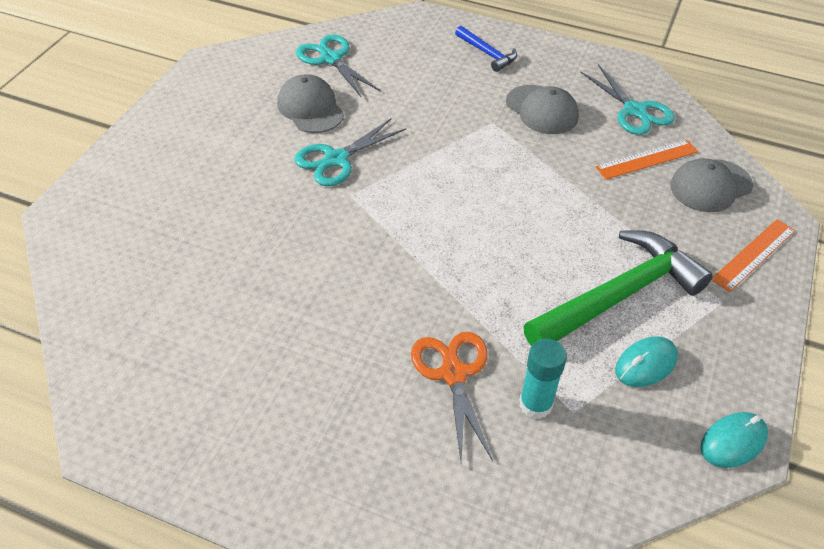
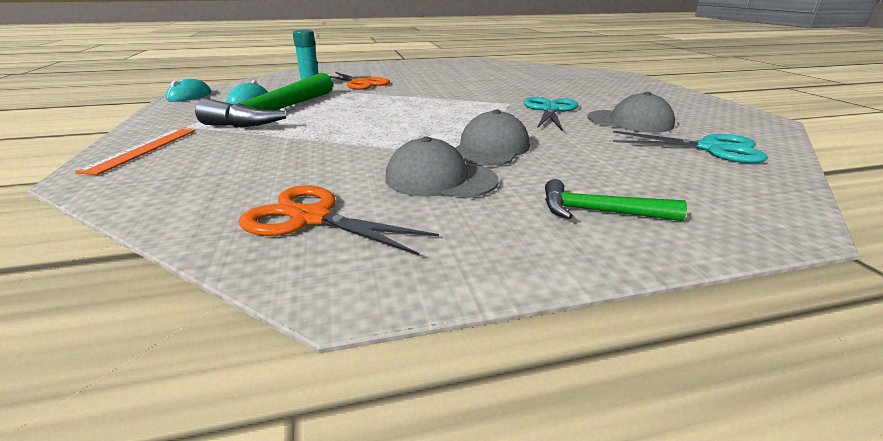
camera: 145 degrees right, 20 degrees down
(487, 53) = (598, 211): blue hammer -> green hammer
(635, 111) = (311, 218): turquoise scissors -> orange scissors
(647, 159) = (274, 177): orange ruler -> none
(710, 186) = (183, 178): grey cap -> grey cap (490, 148)

